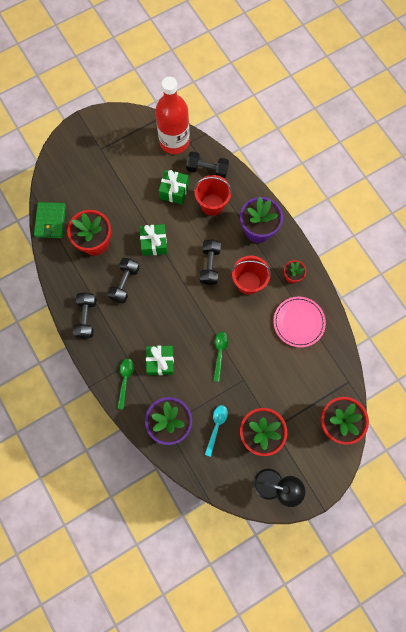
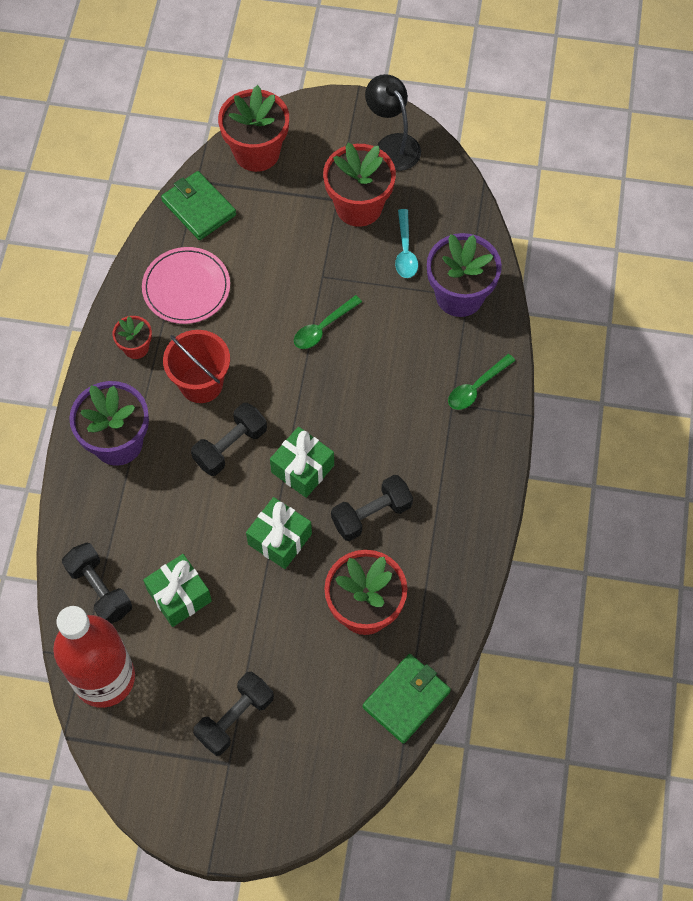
camera: 140 degrees left, 10 degrees down
(86, 318) = (465, 508): black dumbbell -> black dumbbell (235, 718)
(160, 362) = (410, 374): green gift -> green gift (302, 469)
(212, 204) = (144, 530): red bucket -> none
(216, 426) = (405, 251): turquoise spoon -> turquoise spoon turned 60 degrees counterclockwise
(333, 368) = (199, 208): none -> green wallet

